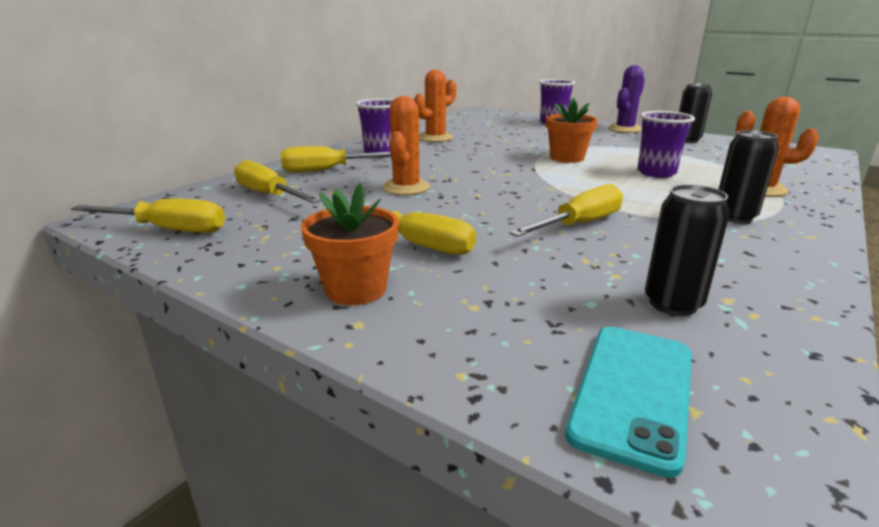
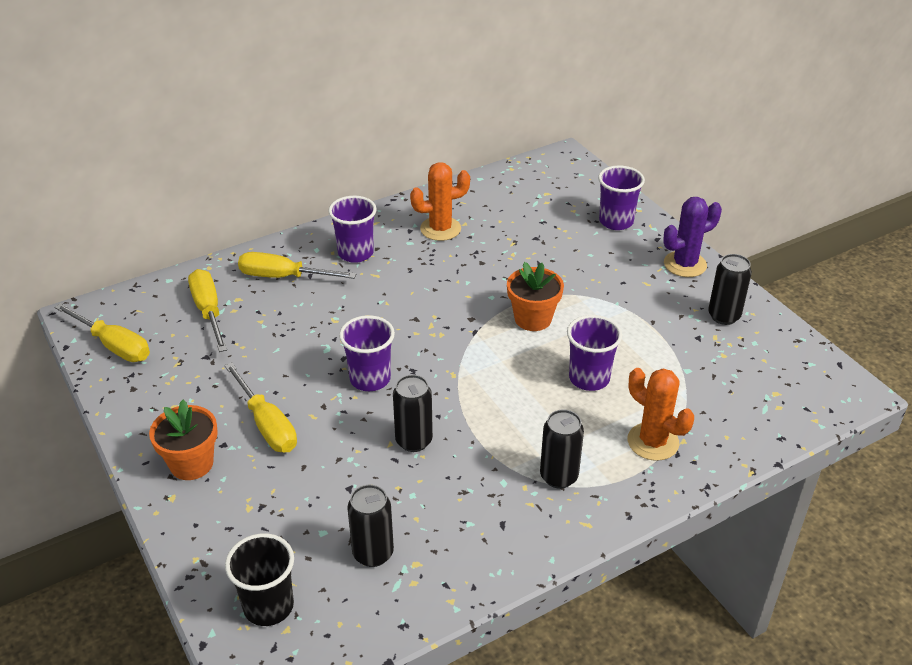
camera: 25 degrees right, 15 degrees up
(406, 187) = (326, 333): orange cactus -> none
(483, 201) = (370, 379): none -> purple cup
(579, 224) = (414, 441): yellow screwdriver -> black can
(633, 392) = (268, 606): turquoise phone -> black cup

